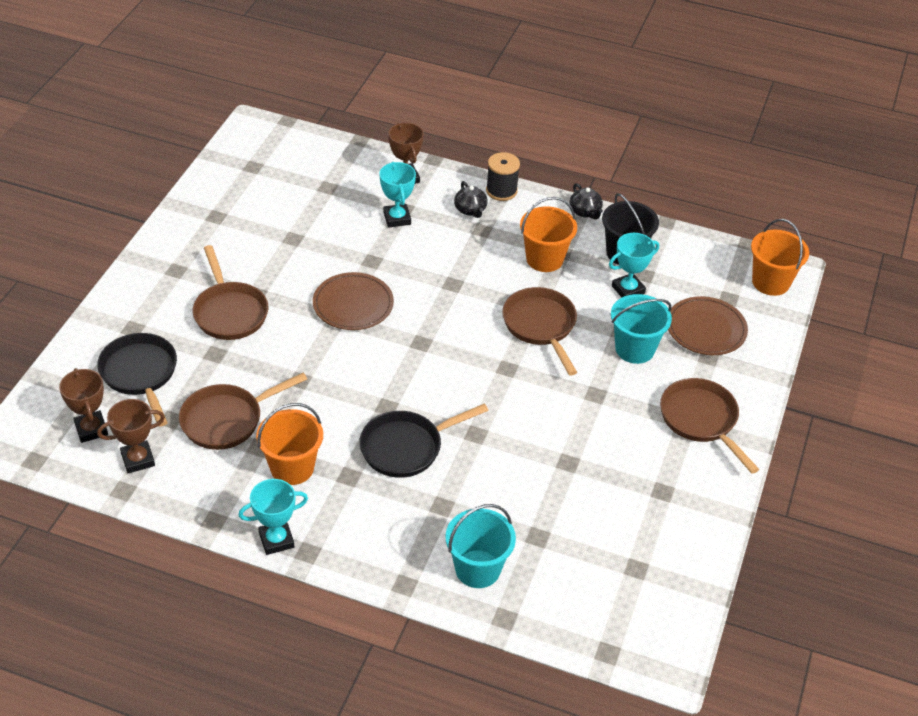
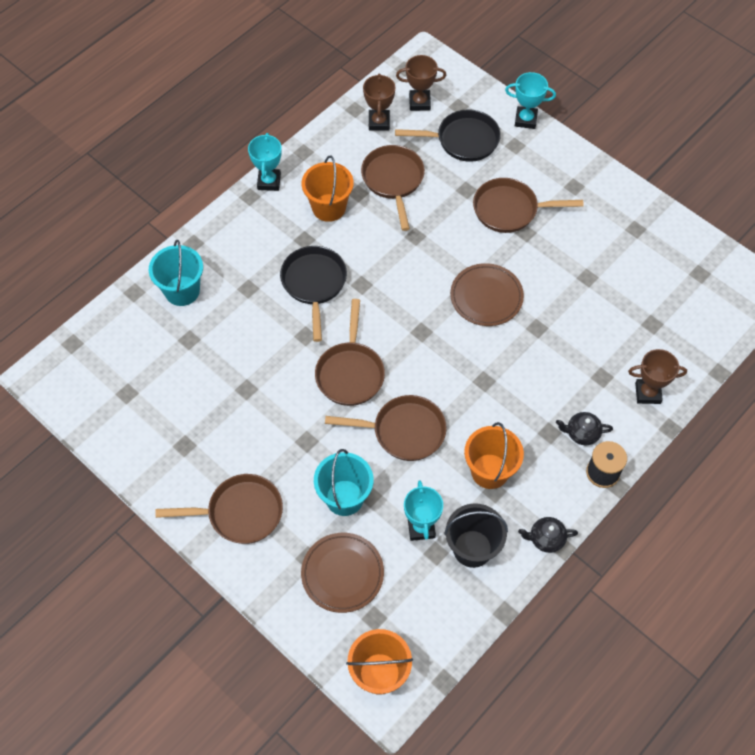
camera: 115 degrees right, 15 degrees up
(397, 218) = (589, 366): turquoise trophy -> turquoise trophy (525, 120)
(500, 384) = (350, 373): none -> brown pan

